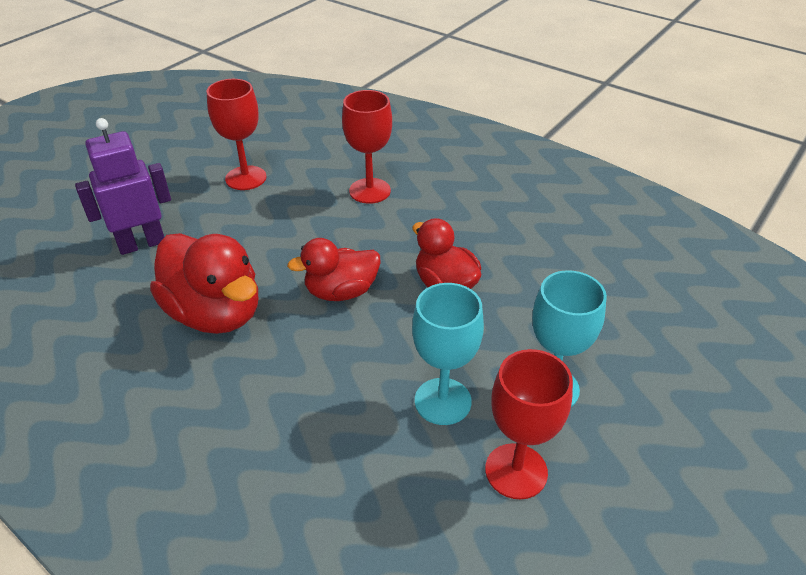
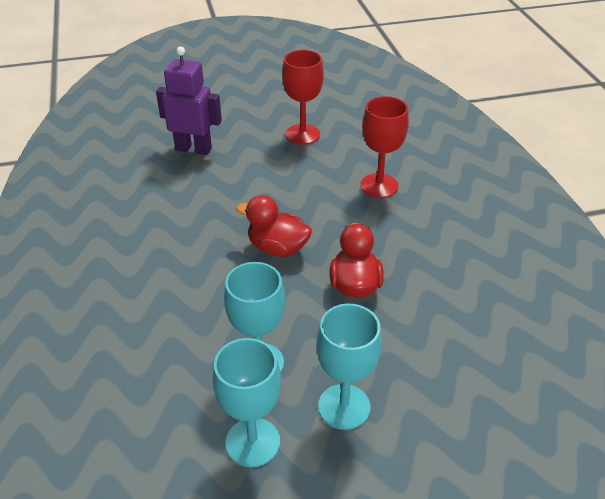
camera: 40 degrees right, 0 degrees up
(215, 313) = (187, 218): red duck -> none
(516, 471) = (252, 442): red goblet -> turquoise goblet

